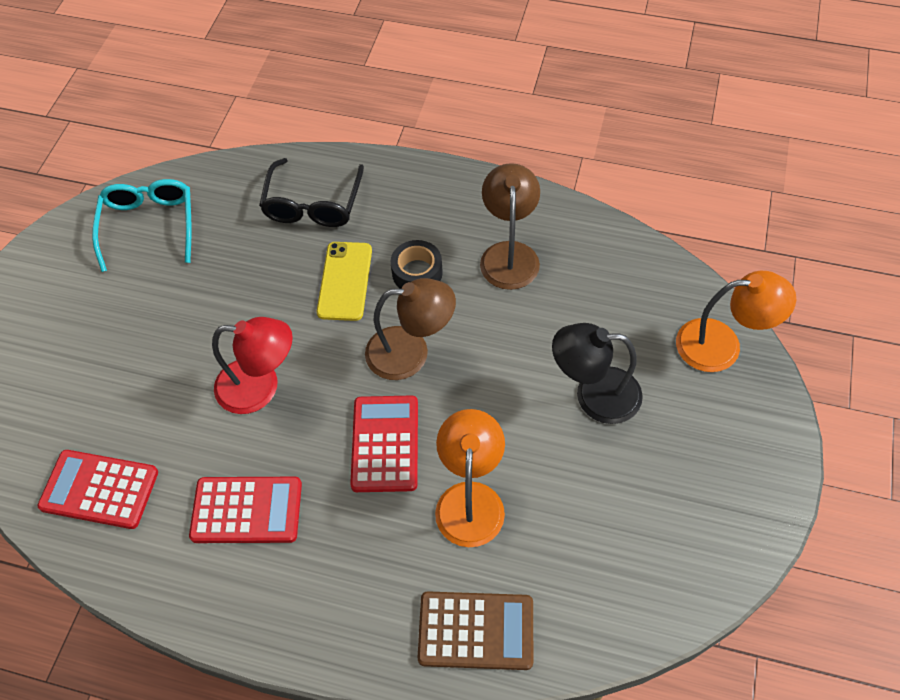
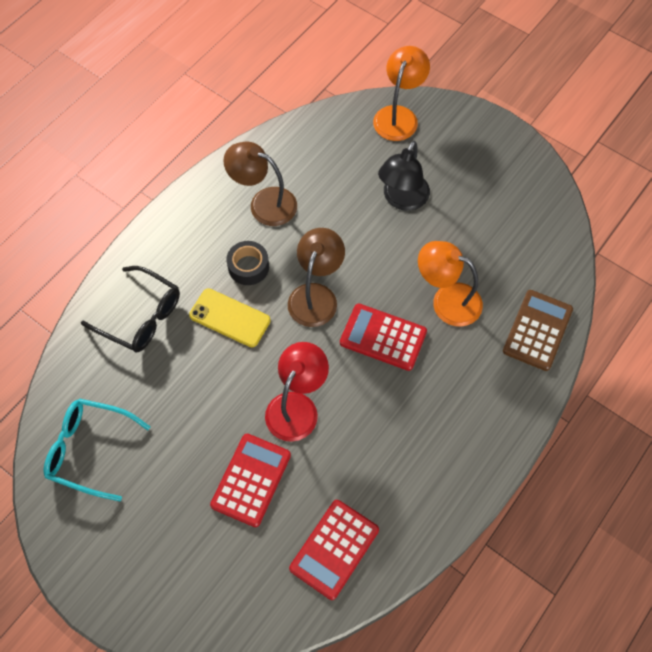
camera: 70 degrees left, 5 degrees up
(247, 510) = (396, 445): red calculator -> red calculator (251, 480)

